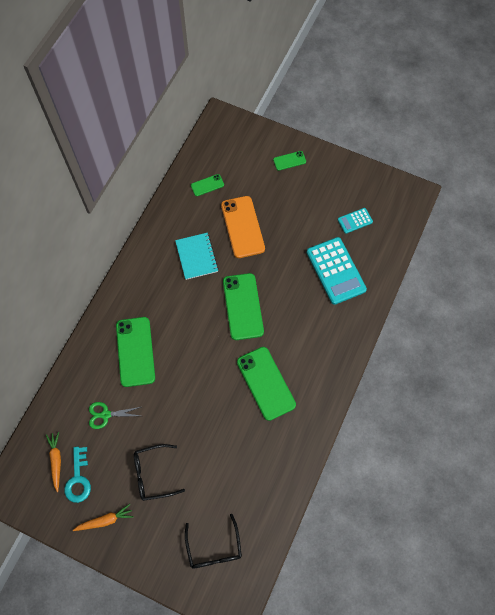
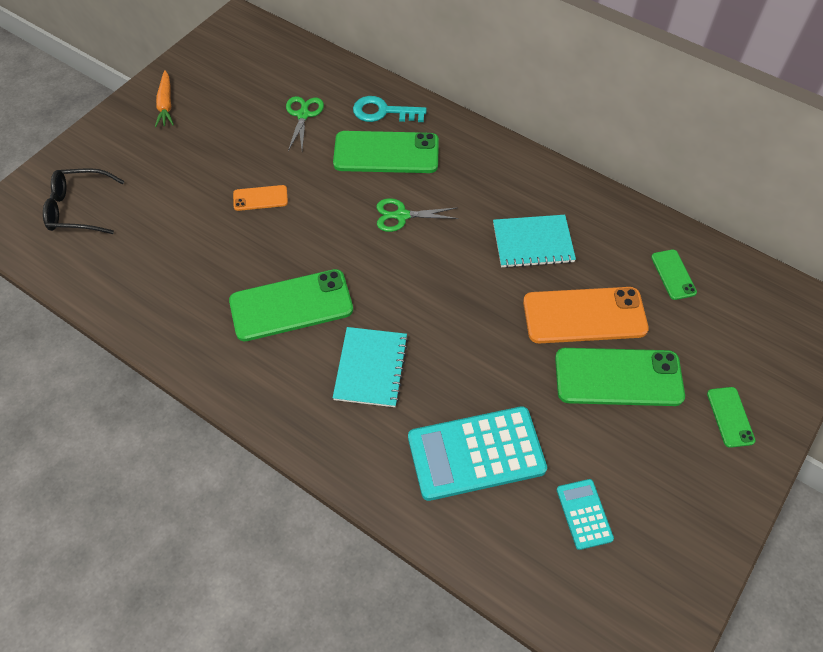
camera: 100 degrees right, 10 degrees down
(56, 461) = (259, 65): orange carrot -> none
(78, 479) = (228, 83): turquoise key -> turquoise key (383, 112)
(153, 474) = (204, 155): black glasses -> none
(186, 424) = (260, 198): none -> orange phone
(187, 332) = (402, 215): none -> green scissors
(243, 306) = (431, 294): green phone -> green phone (618, 377)
(298, 330) = (371, 368): none -> turquoise notebook

